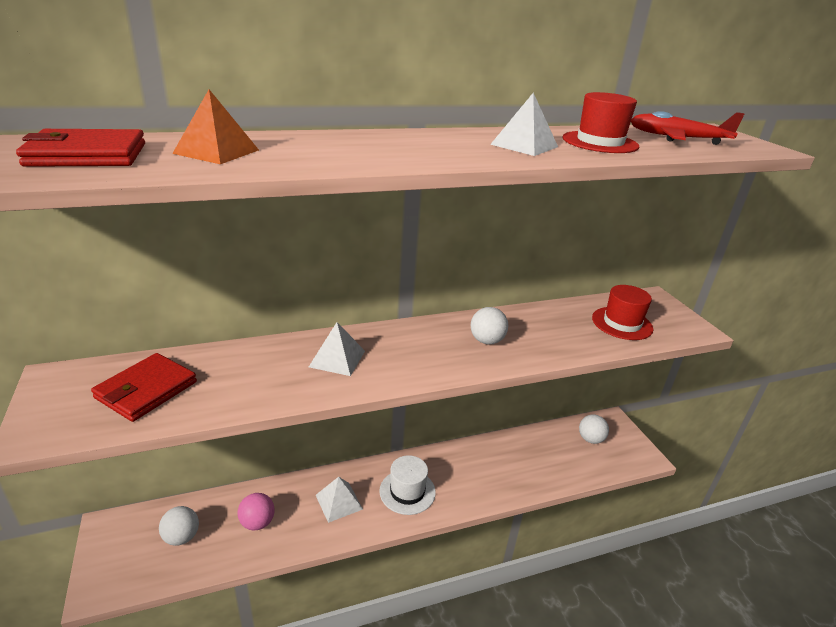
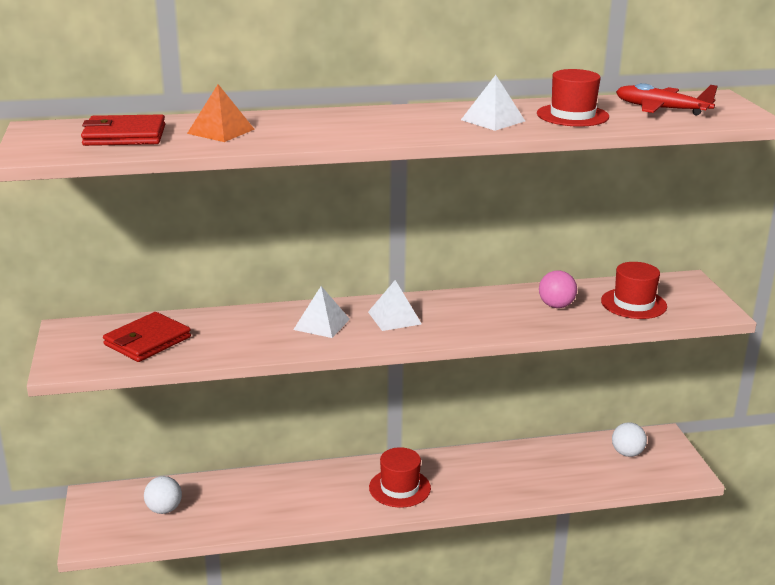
camera: 10 degrees right, 5 degrees down
(257, 522) = (239, 503): pink ball -> pink ball (556, 306)
(339, 502) = (324, 492): white pyramid -> white pyramid (394, 318)
(407, 491) = (399, 488): white hat -> red hat
(486, 341) = (476, 314): white ball -> none

